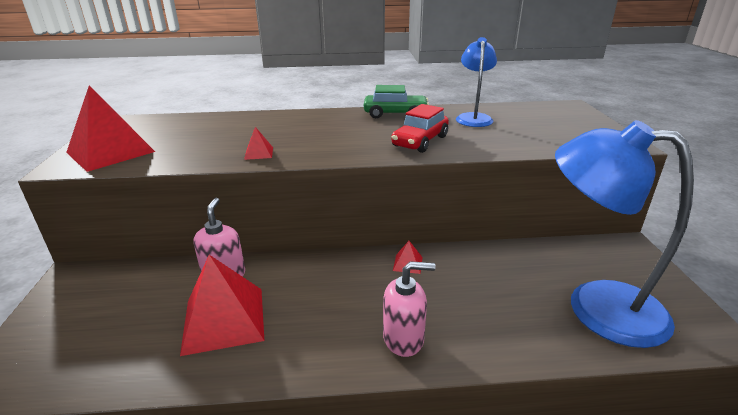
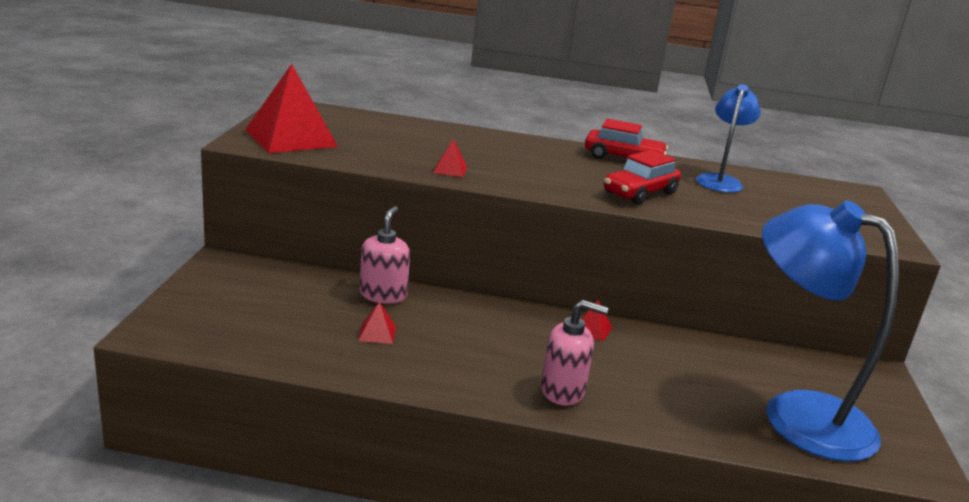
camera: 10 degrees right, 5 degrees down
(224, 320) = (377, 333): red pyramid -> red pyramid, size x0.42
(395, 114) = (623, 158): green car -> red car

